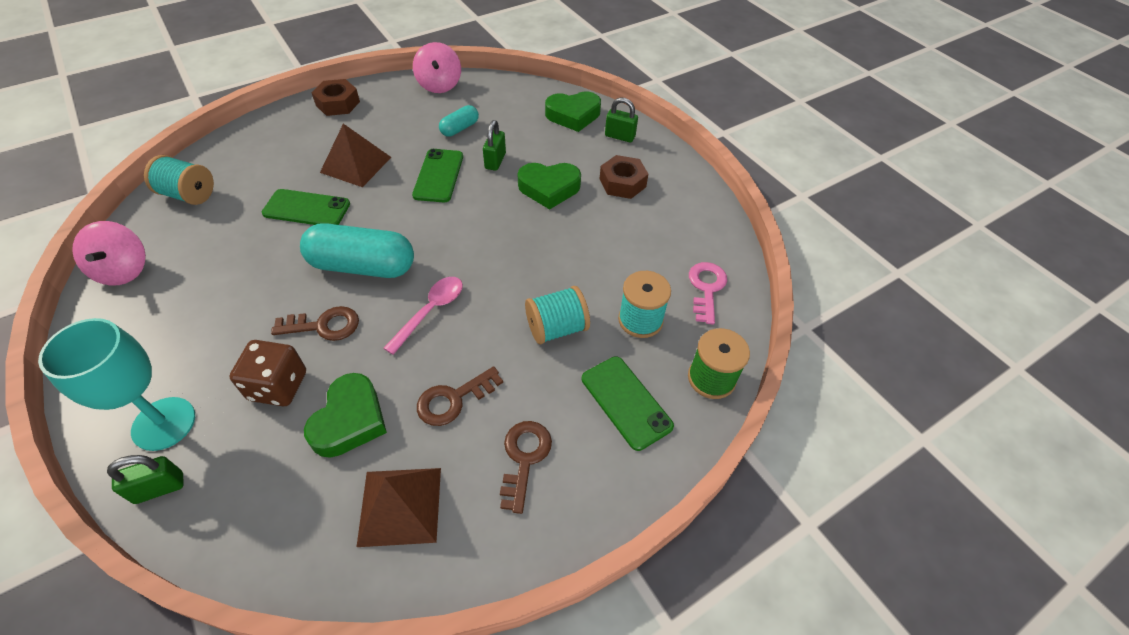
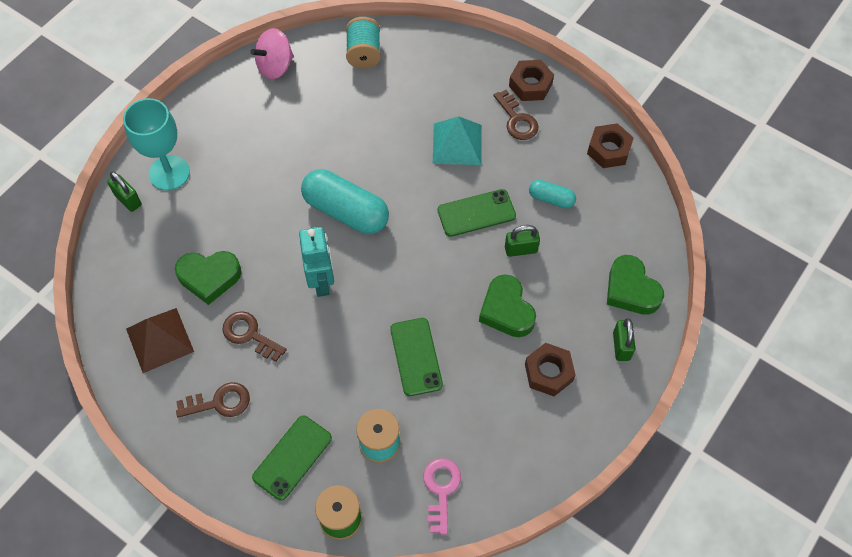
camera: 70 degrees right, 10 degrees up
(278, 386) = (219, 219): brown dice -> none
(307, 208) = (388, 139): green phone -> green phone (416, 356)
(324, 325) = (279, 217): brown key -> brown key (517, 120)
(356, 165) = (457, 144): brown pyramid -> turquoise pyramid
(363, 266) = (346, 211): turquoise capsule -> turquoise capsule turned 45 degrees counterclockwise
(430, 311) = (321, 281): pink spoon -> turquoise robot
(439, 85) = (609, 150): pink spinning top -> brown nut
(556, 328) = (343, 380): turquoise spool -> none
(706, 288) = (441, 489): pink key -> pink key turned 75 degrees counterclockwise

